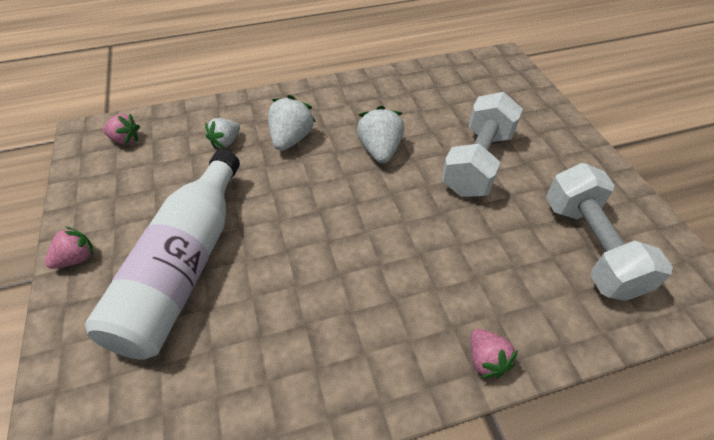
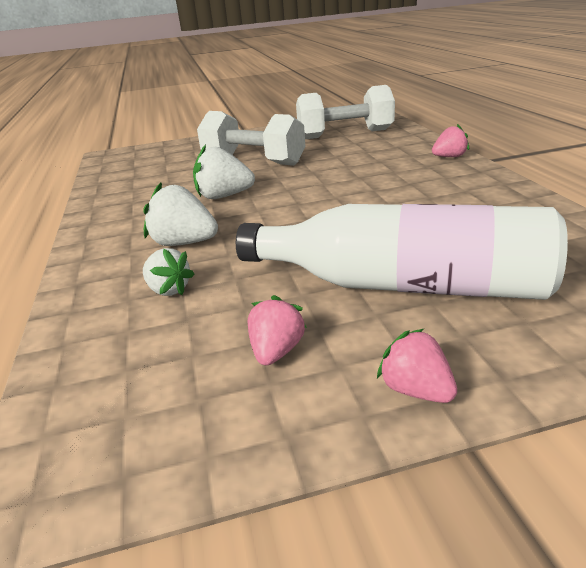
camera: 85 degrees left, 20 degrees down
(125, 140) = (107, 407): pink strawberry -> pink strawberry (276, 351)

